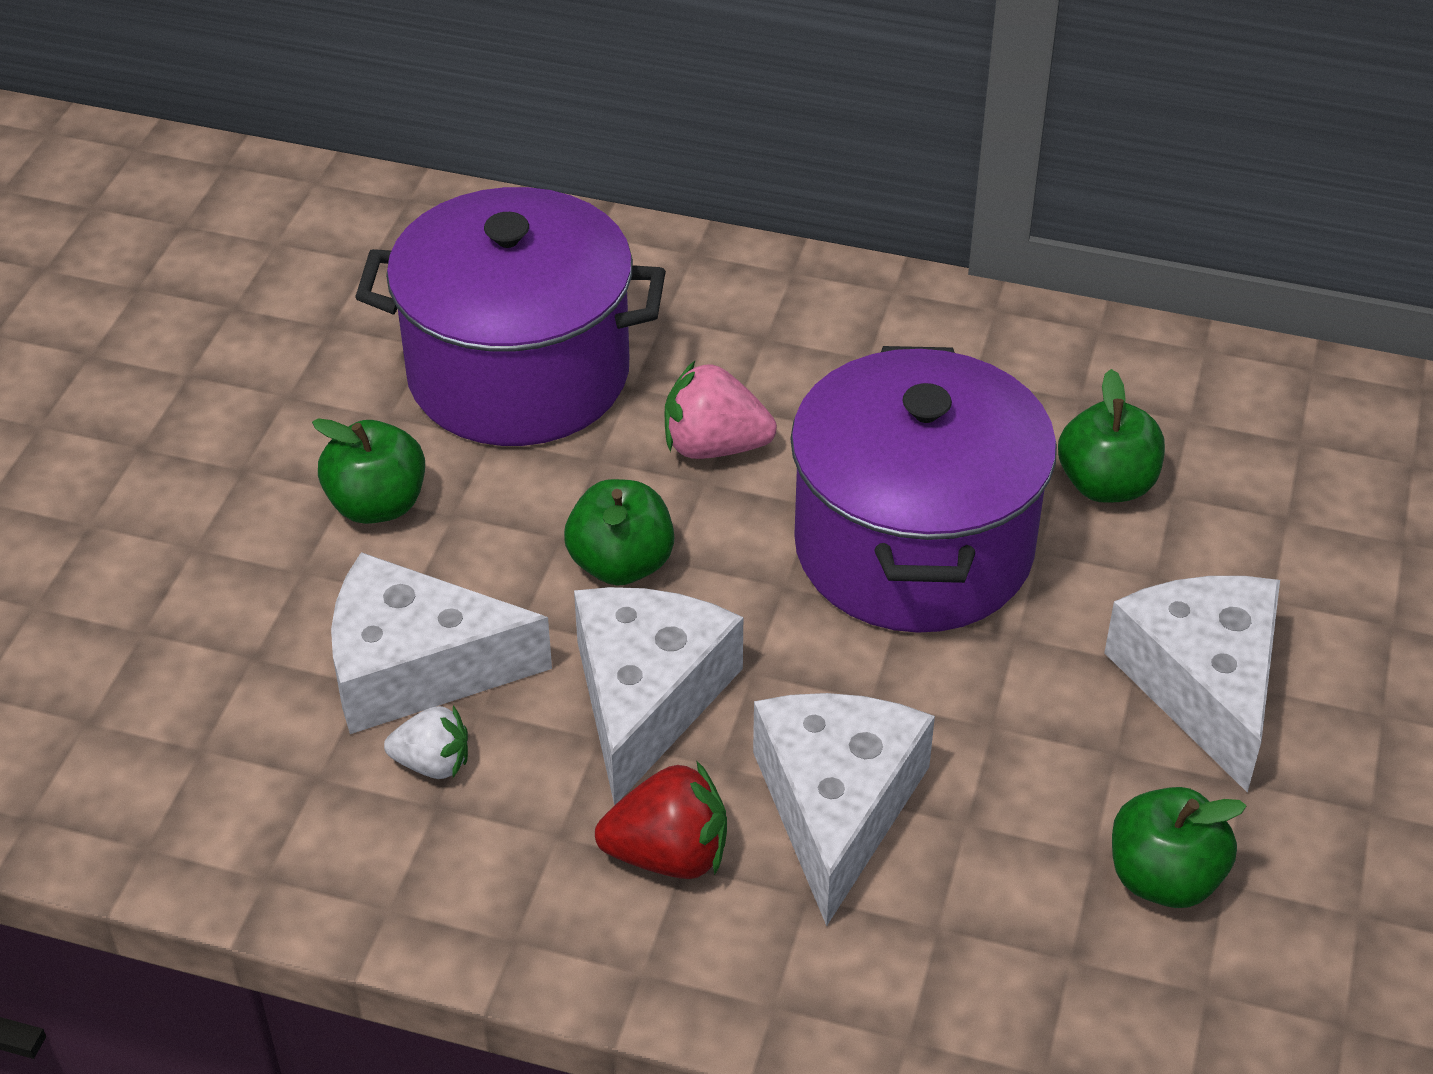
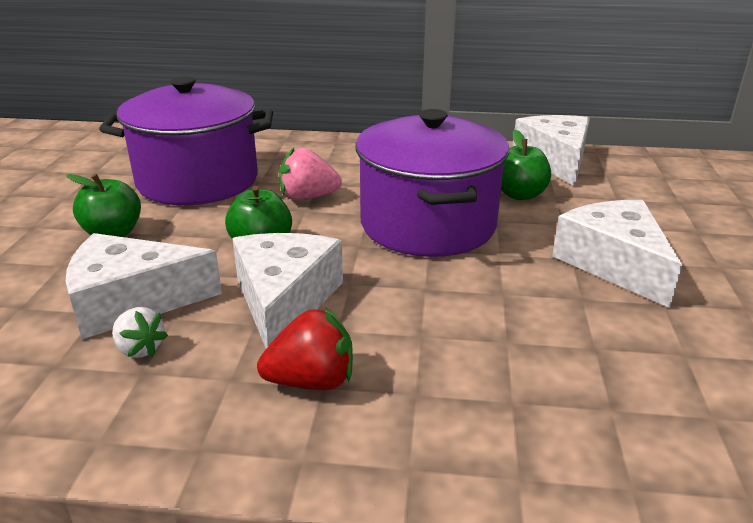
camera: 10 degrees left, 15 degrees down
(432, 763) = (140, 349): white strawberry -> white strawberry turned 45 degrees clockwise
(836, 806) = (420, 342): white cheese -> white cheese (555, 160)
(1164, 878) = (647, 356): green apple -> none

